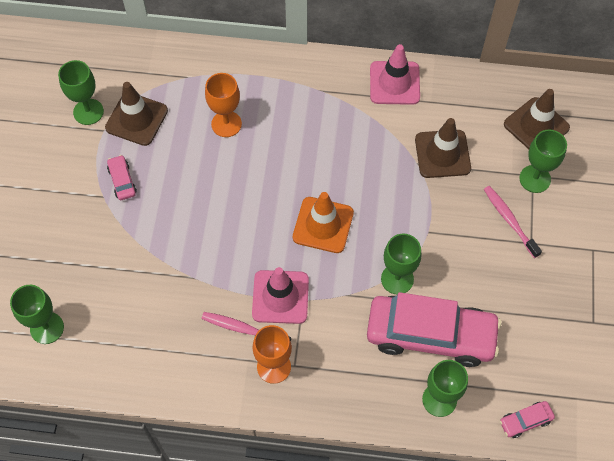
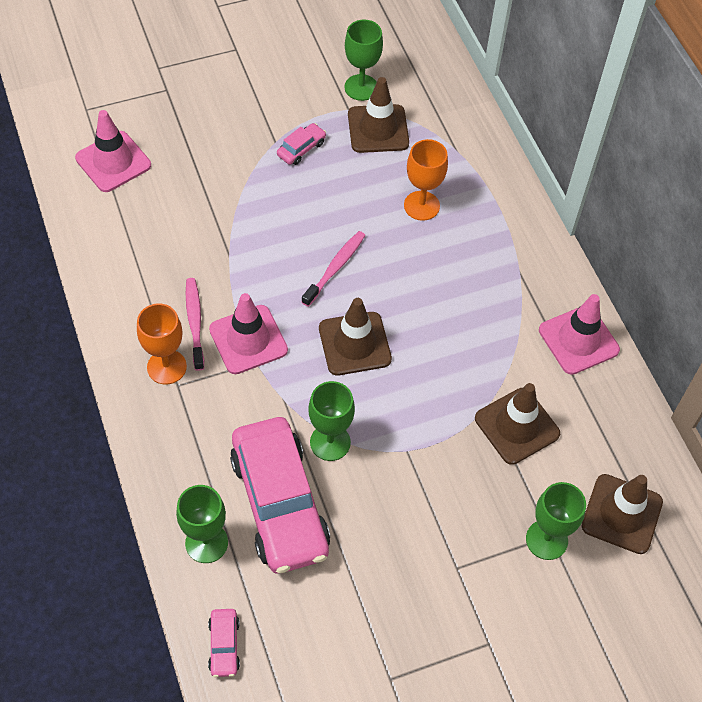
camera: 60 degrees right, 5 degrees down
(47, 328) = (113, 162): green goblet -> pink traffic cone
(323, 225) = (354, 344): orange traffic cone -> brown traffic cone
(509, 220) = (472, 532): pink toothbrush -> pink toothbrush (335, 268)
(525, 421) = (224, 645): pink car -> pink car turned 135 degrees counterclockwise

